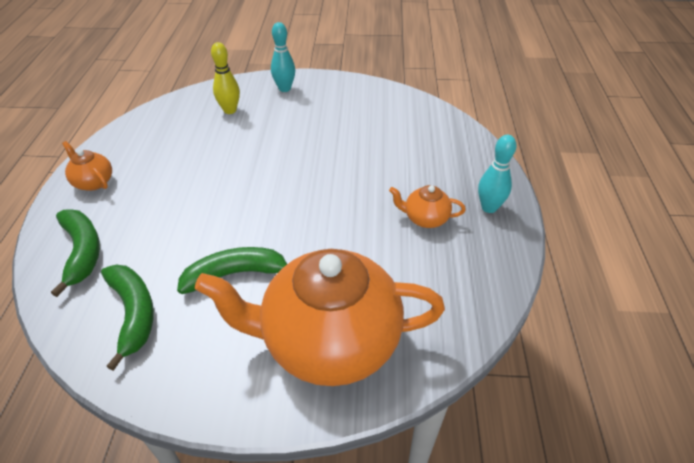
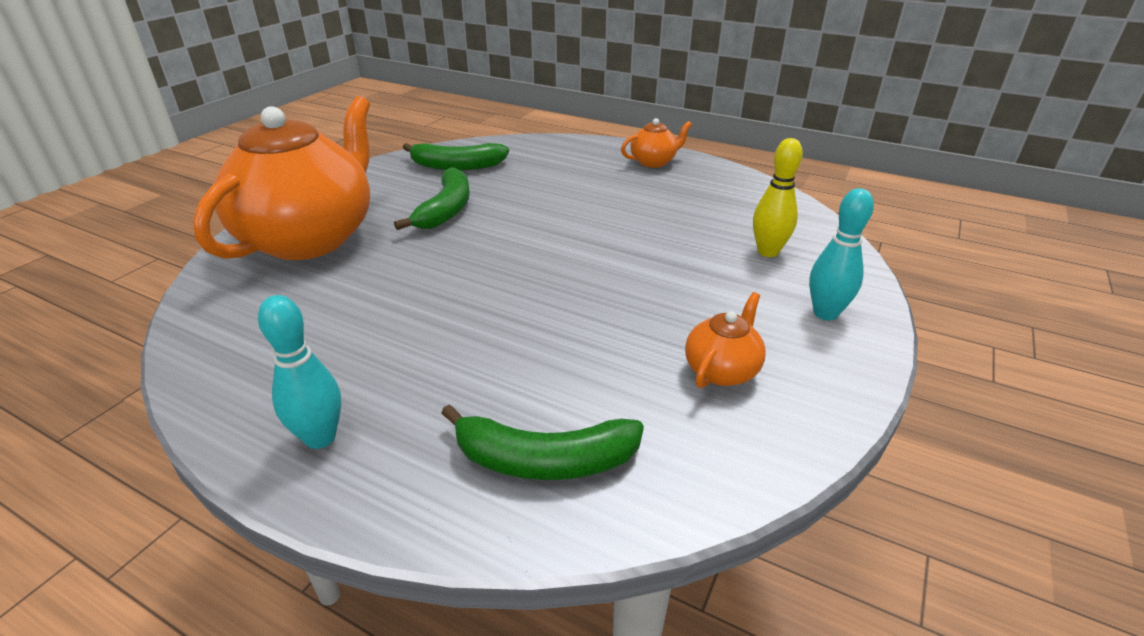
camera: 115 degrees right, 10 degrees down
(82, 252) = (552, 153): green banana -> green banana (544, 460)
(425, 218) = (378, 355): orange teapot -> orange teapot (722, 370)

